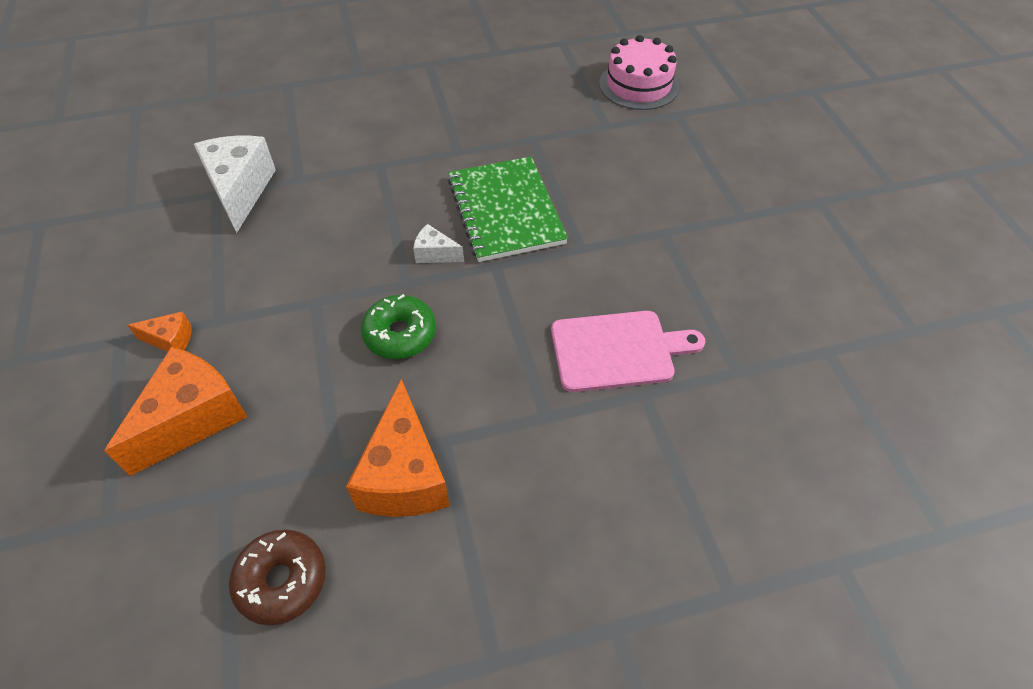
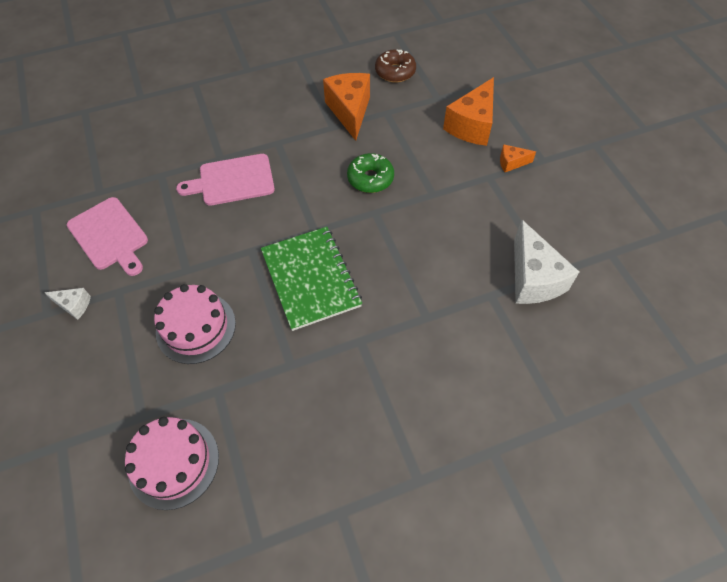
camera: 175 degrees right, 5 degrees up
(435, 254) = (360, 236): white cheese -> white cheese (74, 305)
(638, 175) = (196, 327): none -> pink cake
(781, 282) = (109, 236): none -> pink cutting board

